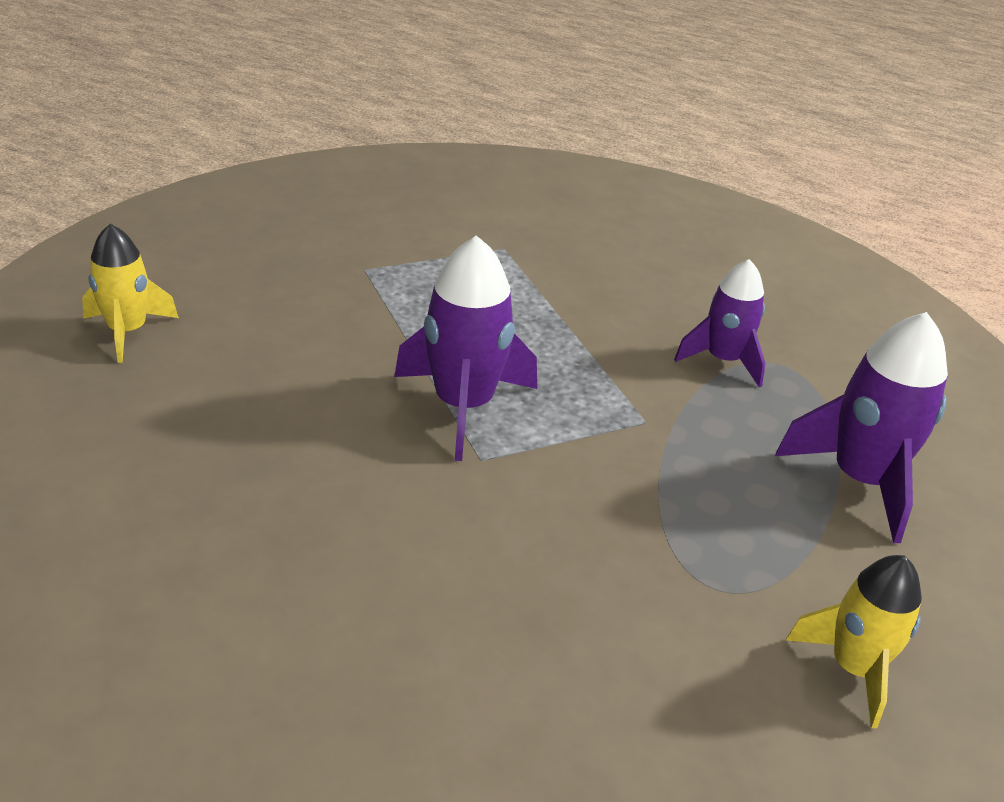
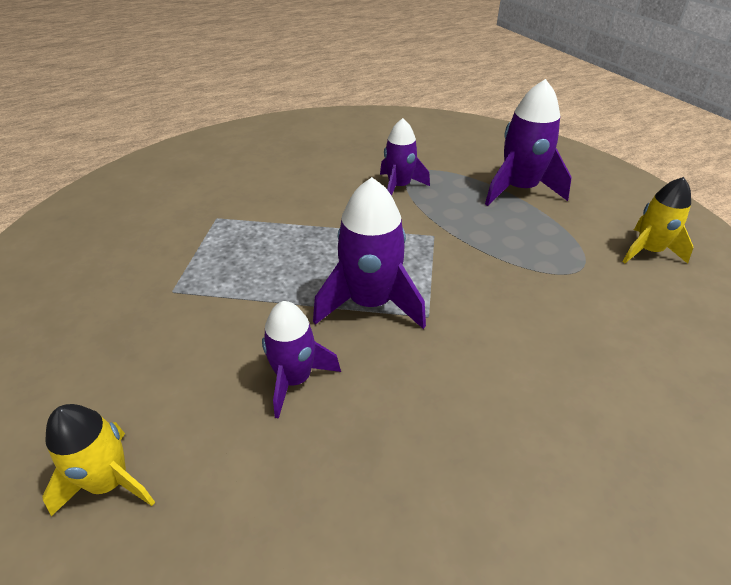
camera: 55 degrees left, 5 degrees up
(307, 390) = (294, 379): none -> purple rocket

